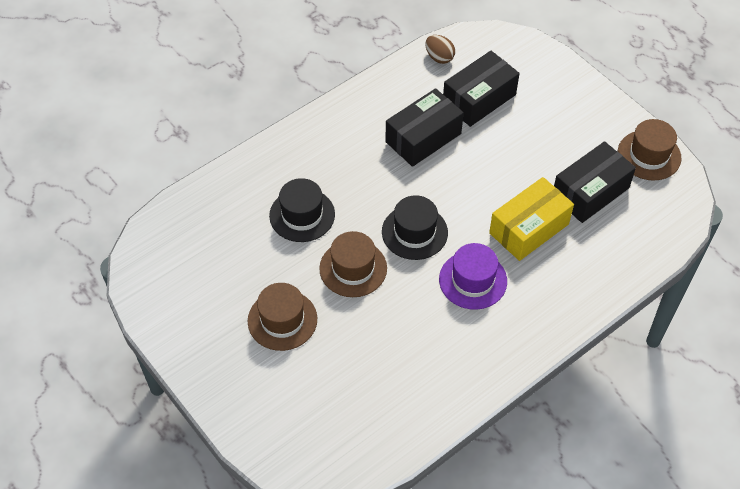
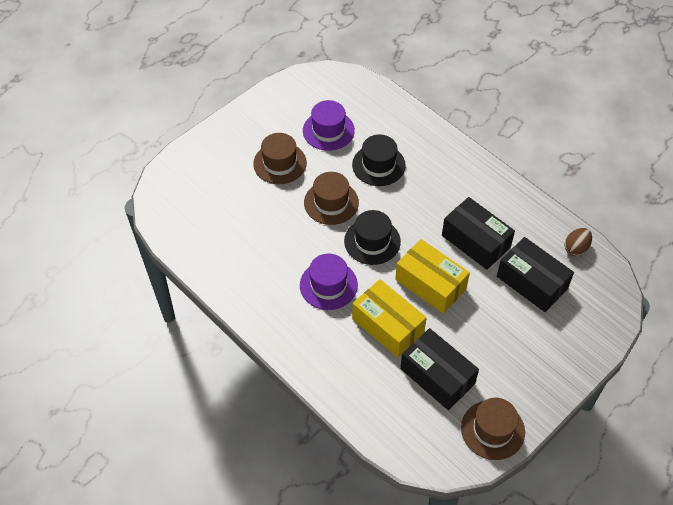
camera: 85 degrees right, 0 degrees up
(237, 262) = (328, 130): none -> purple hat
(476, 184) = (430, 284): none -> yellow box

